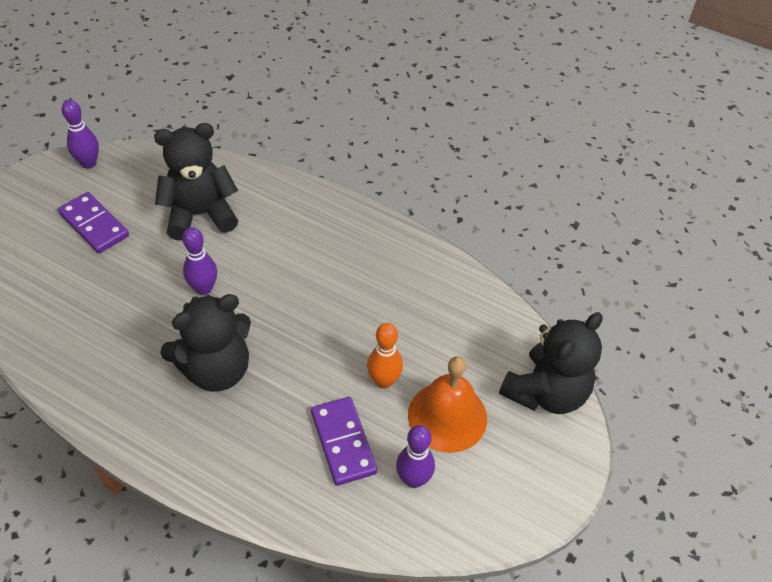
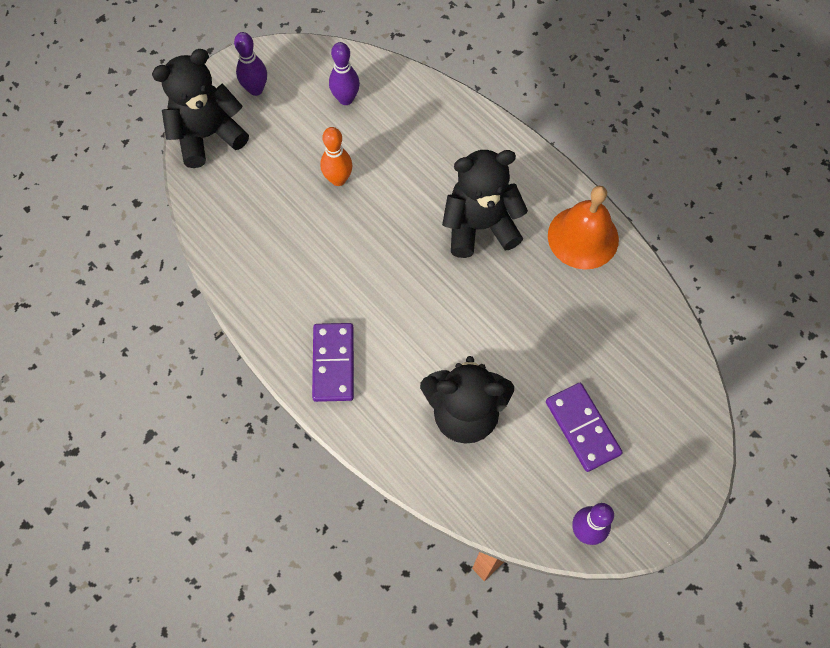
camera: 160 degrees left, 15 degrees up
(204, 289) = (476, 314): purple bowling pin -> purple bowling pin (256, 89)
(343, 442) = (389, 139): purple domino -> purple domino (333, 363)
(447, 416) = (298, 137): orange bell -> orange bell (583, 237)

